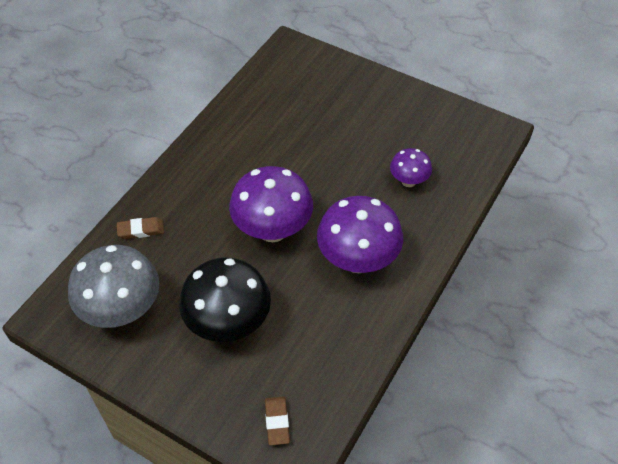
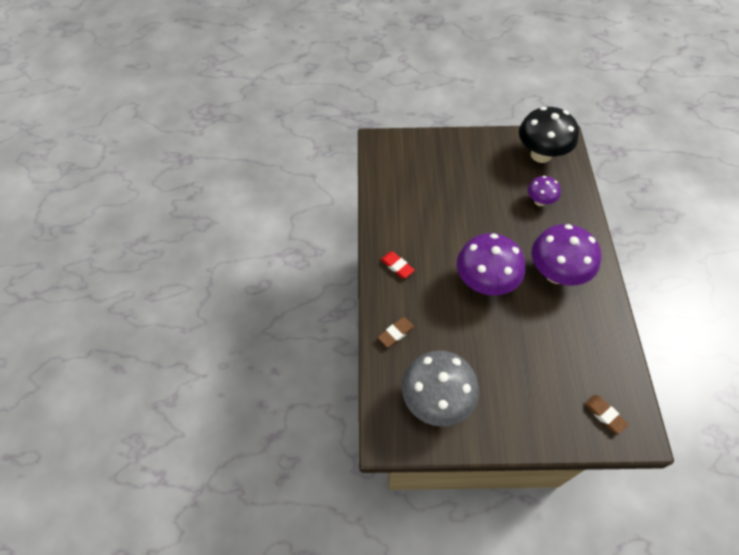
camera: 30 degrees left, 5 degrees up
(199, 170) = (397, 266): none -> red eraser
(228, 323) = (515, 366): black mushroom -> black mushroom (541, 155)

